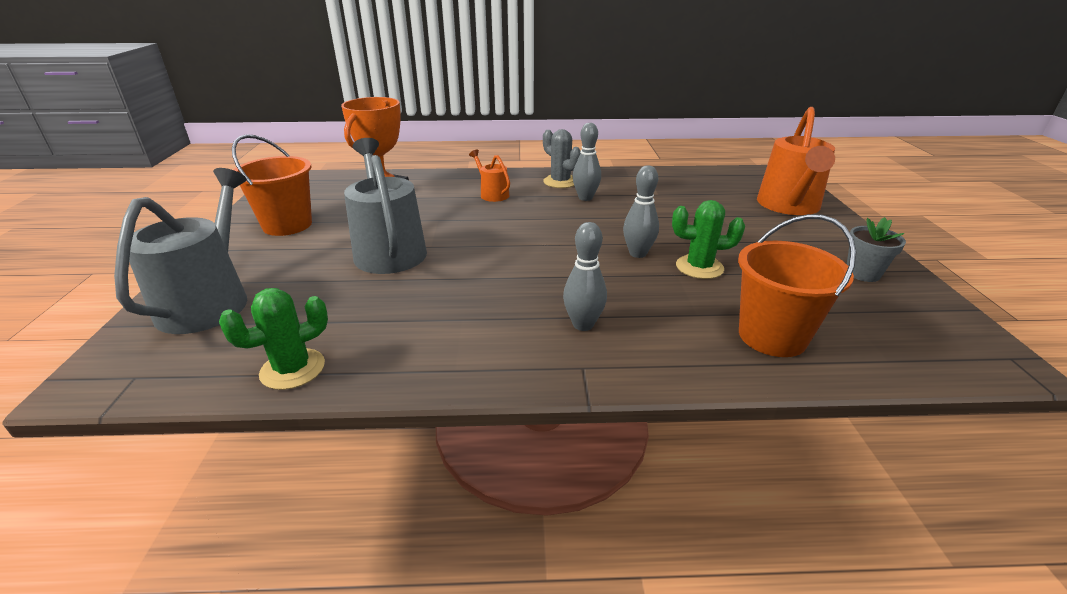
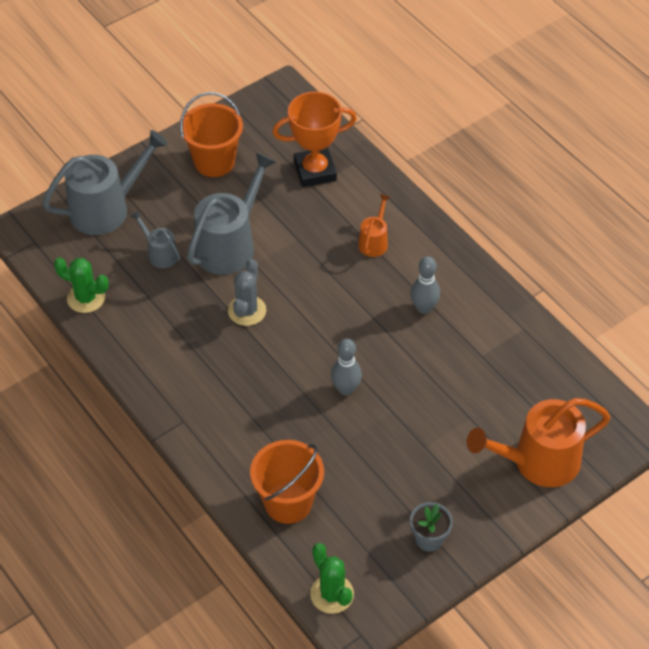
camera: 55 degrees right, 20 degrees up
(329, 290) = (160, 254): none -> grey watering can
(560, 182) = (444, 272): grey cactus -> grey cactus (247, 311)
(583, 324) = (225, 401): grey bowling pin -> none
(699, 267) = (354, 434): green cactus -> green cactus (332, 594)

